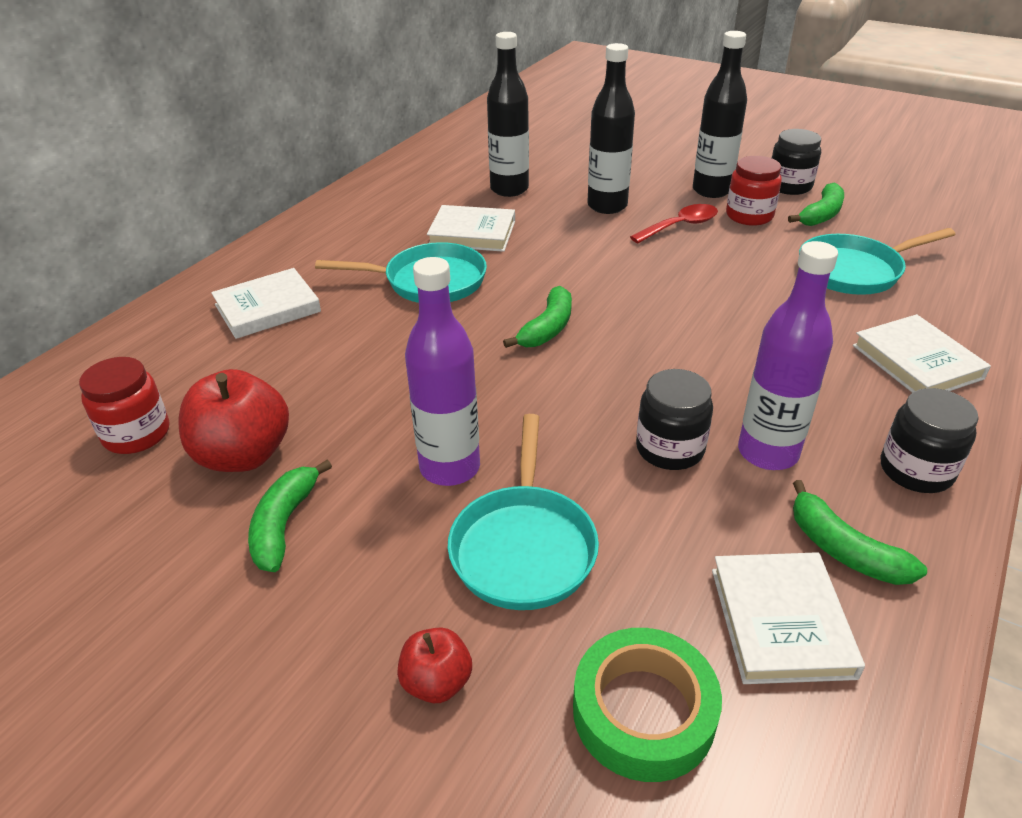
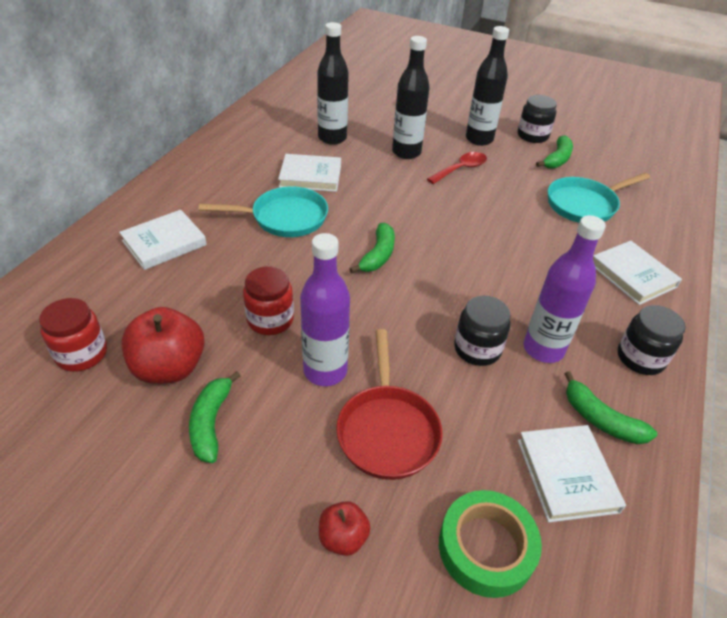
camera: 10 degrees left, 5 degrees up
(523, 546) = (387, 430): turquoise pan -> red pan
(749, 216) = (508, 160): red jar -> red jar (270, 320)

